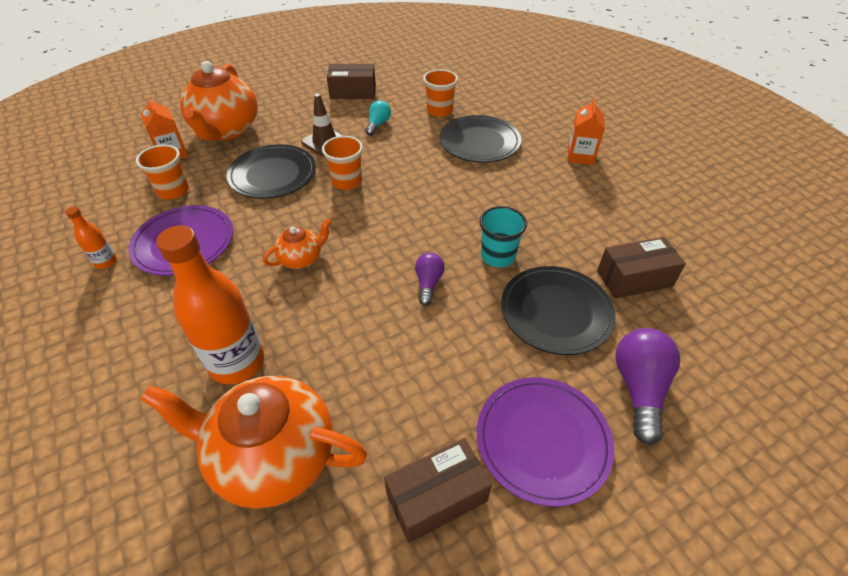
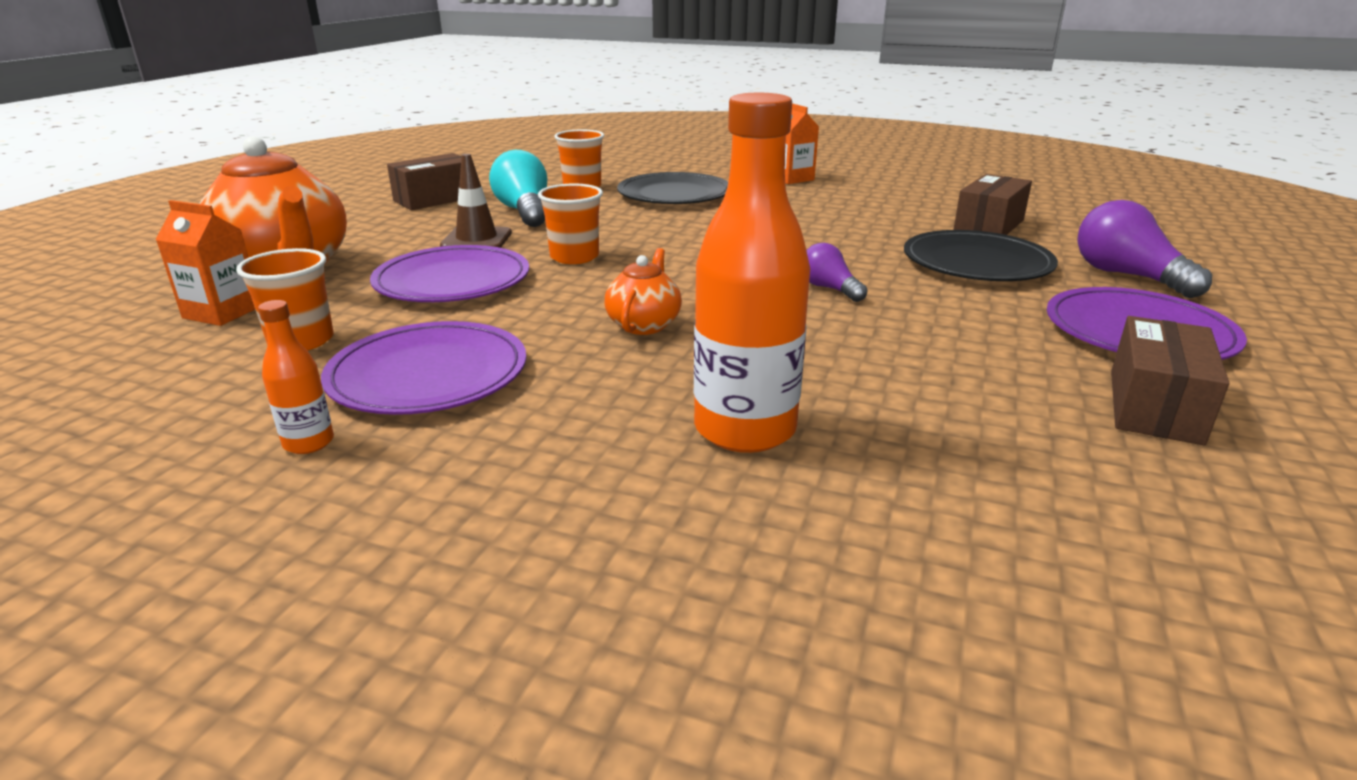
camera: 40 degrees left, 20 degrees down
(272, 457) = (957, 472): orange teapot -> none
(273, 174) = (452, 281): black plate -> purple plate
(378, 125) = (524, 212): turquoise light bulb -> turquoise light bulb, size x1.70
(498, 256) = (854, 251): turquoise cup -> none

